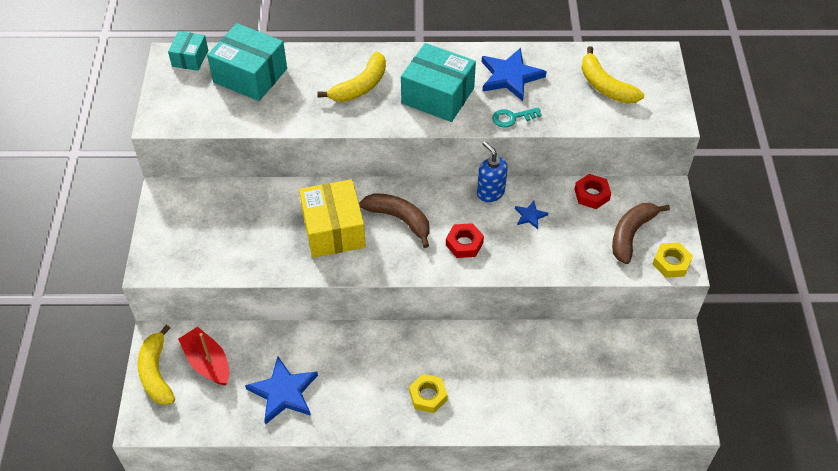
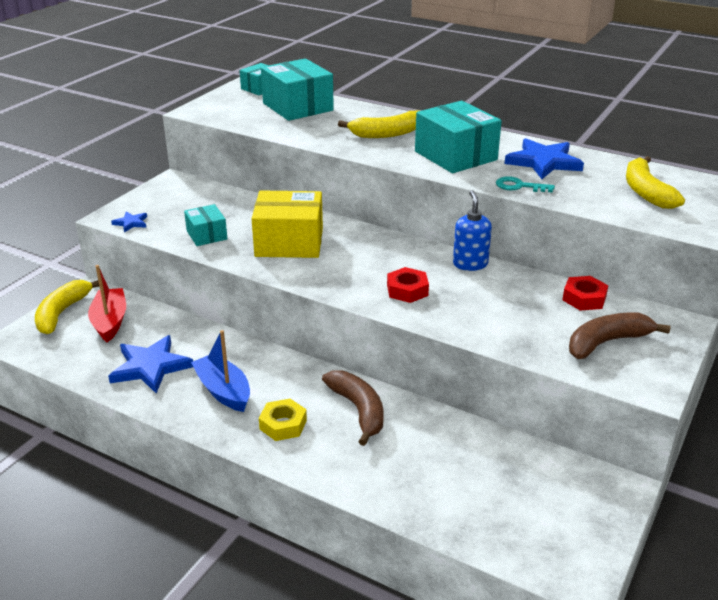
camera: 30 degrees right, 20 degrees down
(257, 252) = (207, 235): none -> turquoise box
(333, 230) = (289, 242): yellow box -> yellow box turned 75 degrees clockwise
(360, 387) = (223, 391): none -> blue boat
(399, 219) = (358, 254): brown banana -> brown banana (358, 410)
(530, 216) = (498, 292): blue star -> blue star (131, 223)
(671, 263) = (640, 381): yellow nut -> none

